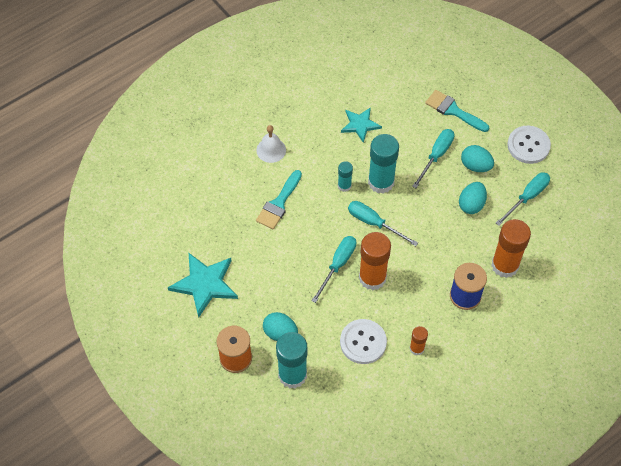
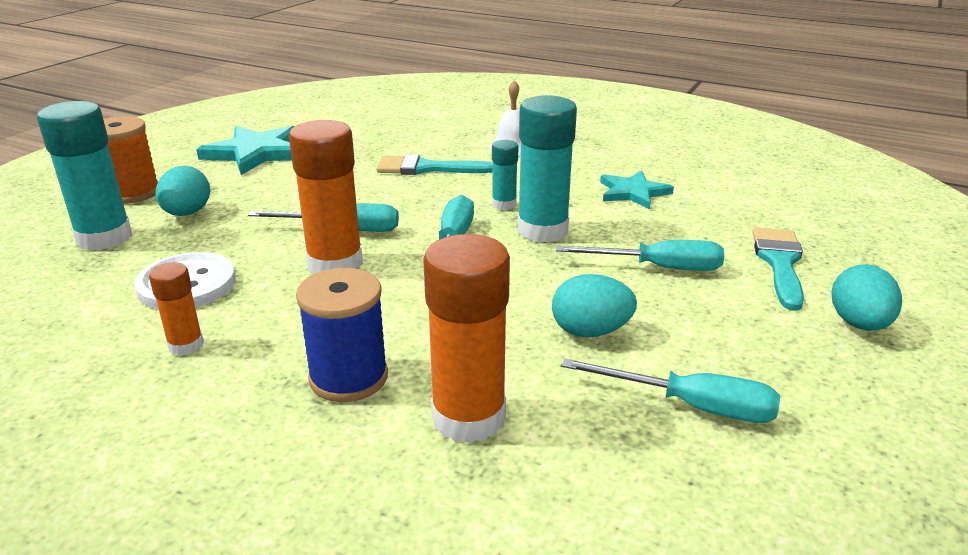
camera: 65 degrees right, 30 degrees down
(475, 166) = (689, 315): turquoise egg -> turquoise egg (859, 324)
(528, 145) = (831, 372): white button -> none

